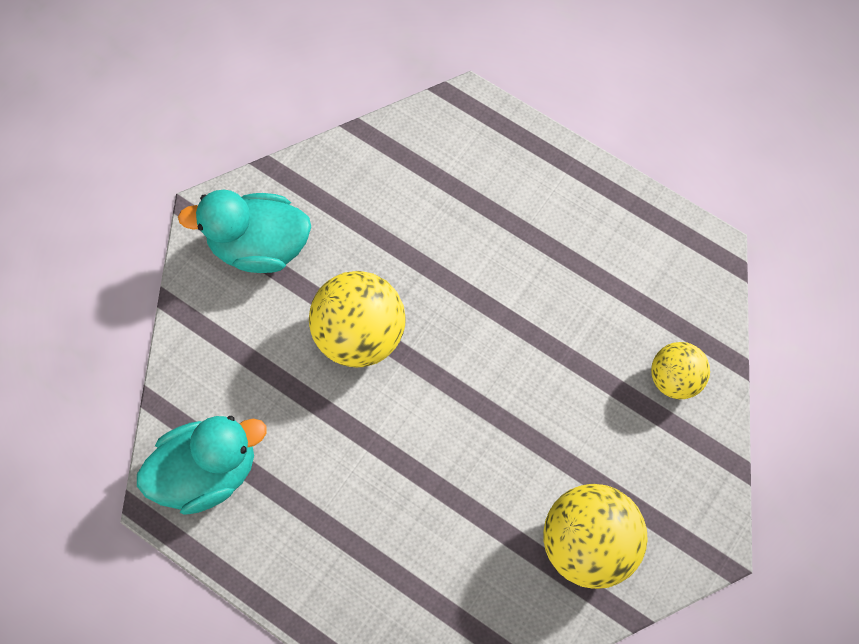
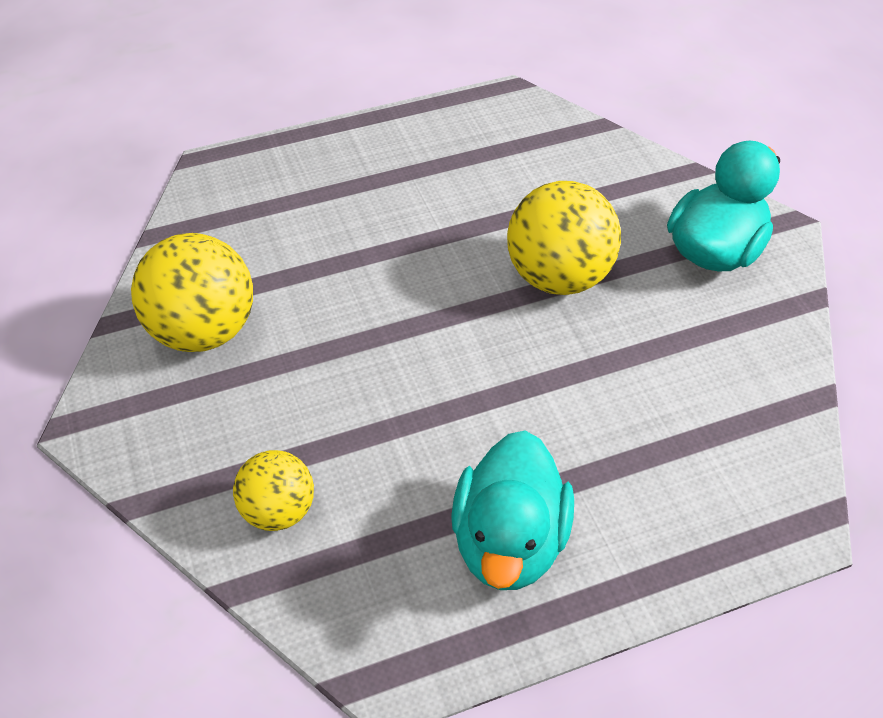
camera: 125 degrees right, 20 degrees down
(208, 471) = (512, 130): turquoise duck -> turquoise duck (509, 542)

